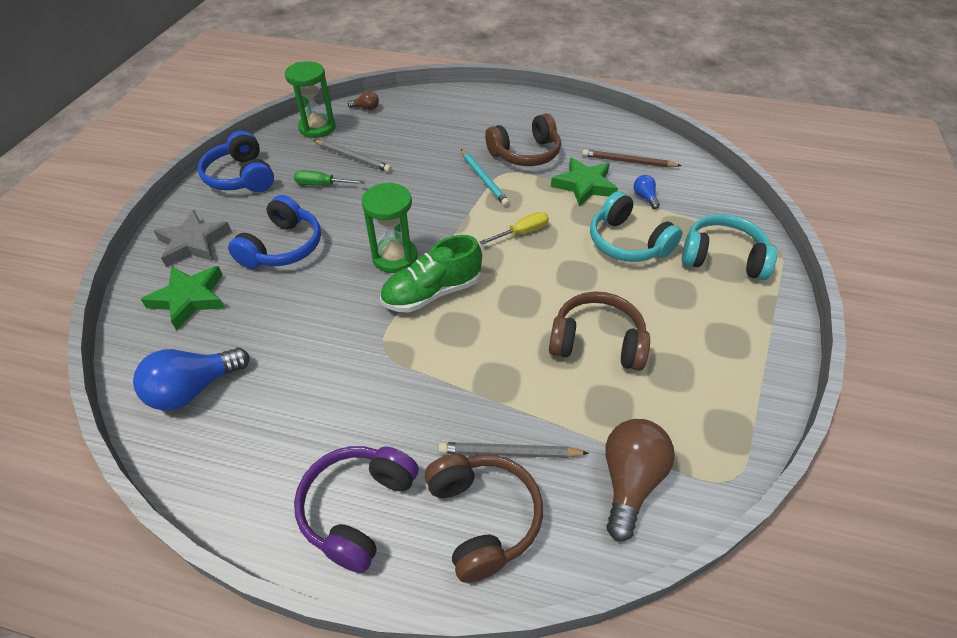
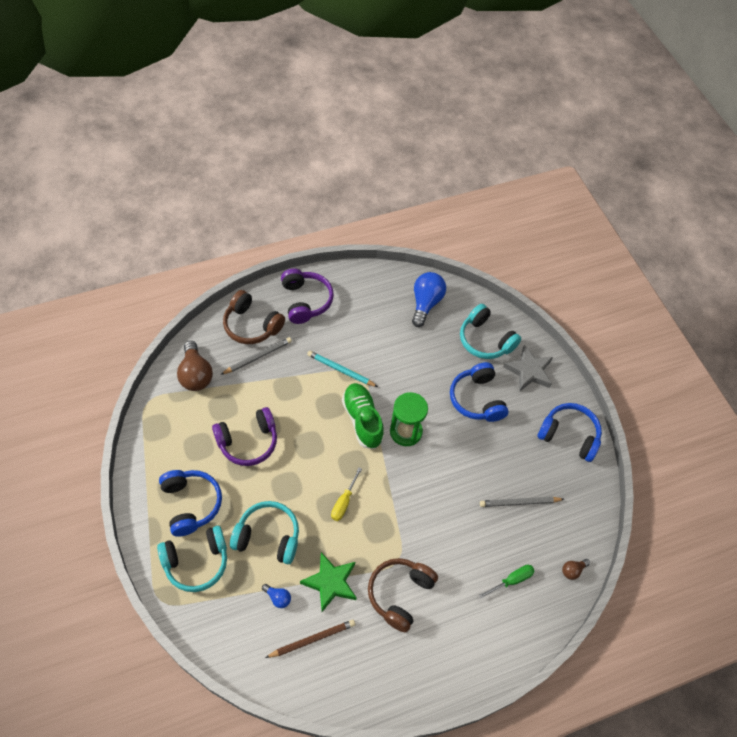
camera: 140 degrees right, 10 degrees up
(189, 298) = (485, 340): green star -> turquoise headphones
(317, 128) = (580, 519): green hourglass -> none
(322, 185) = (511, 462): green screwdriver -> green screwdriver (511, 580)
(432, 293) = (362, 420): green shoe -> green shoe turned 45 degrees counterclockwise
(484, 179) = (408, 540): turquoise pencil -> turquoise pencil (341, 370)
(597, 342) = (248, 441): brown headphones -> purple headphones
(708, 312) = (190, 504): none -> blue headphones

